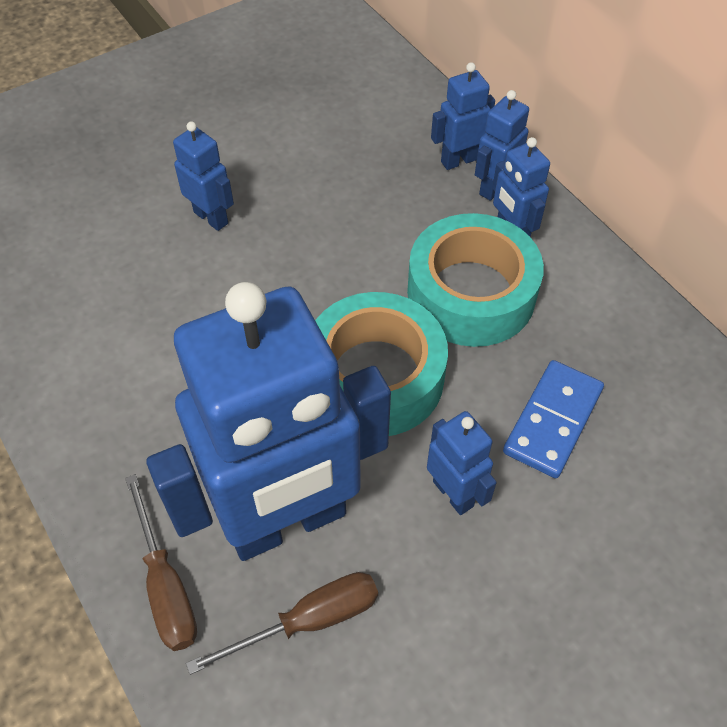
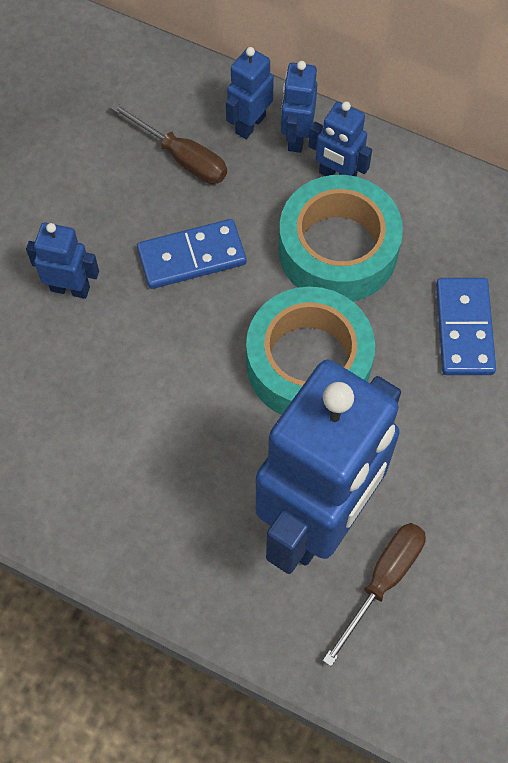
camera: 30 degrees left, 10 degrees up
(166, 585) = (261, 616): brown screwdriver -> brown screwdriver (182, 157)
(332, 240) = (192, 257): none -> blue domino
(453, 493) = (426, 427): blue robot -> none

